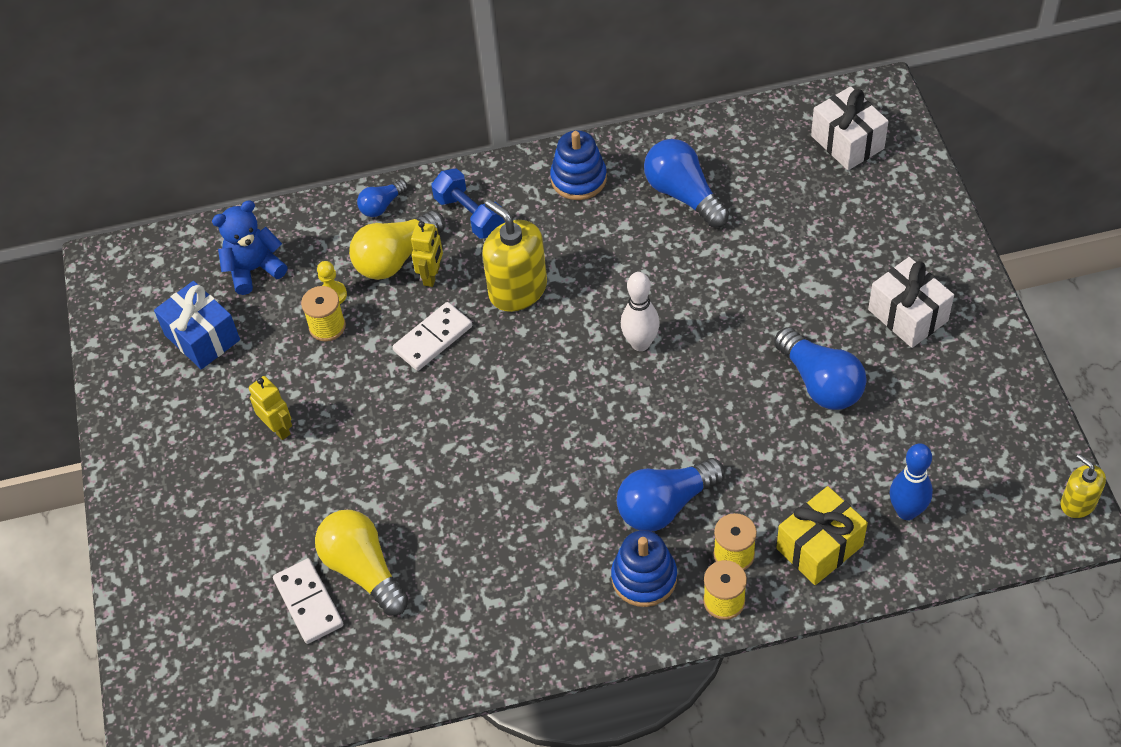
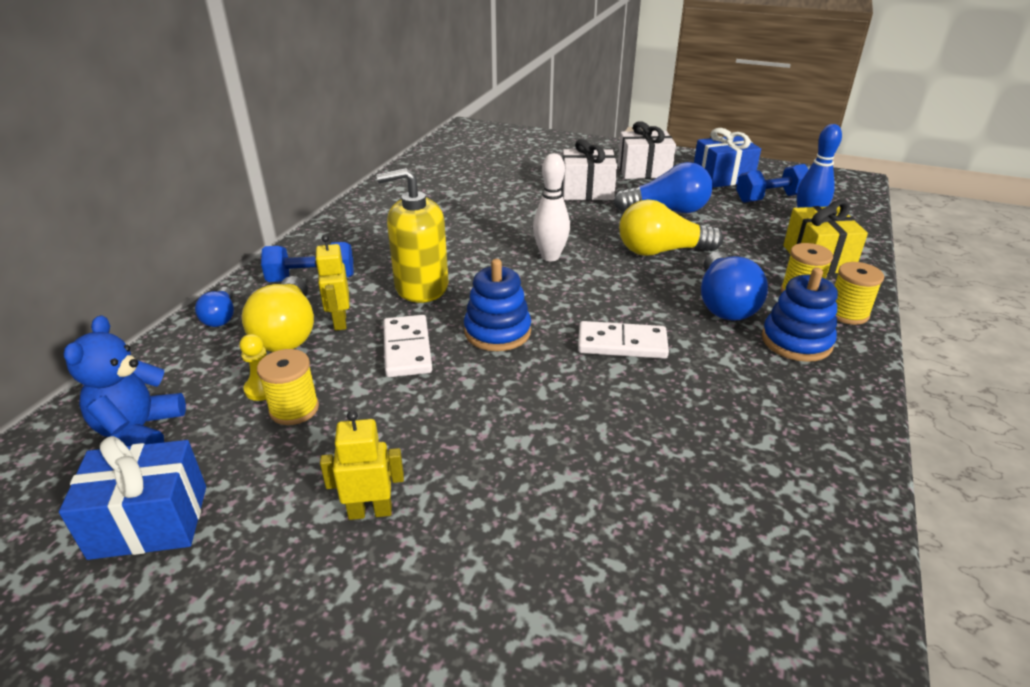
camera: 60 degrees left, 20 degrees down
(308, 603) = (663, 609): white domino -> white domino (622, 344)
(363, 569) = (649, 527): yellow light bulb -> yellow light bulb (661, 251)
(432, 276) = (339, 322): yellow robot -> yellow robot turned 150 degrees counterclockwise
(578, 179) = (363, 225): blue stacking toy -> blue stacking toy (497, 332)
(683, 194) = (443, 197): blue light bulb -> none
(847, 142) = (488, 144): white gift -> white gift (587, 191)
(939, 458) = (770, 198): none -> blue dumbbell
(959, 393) = (722, 177): none -> blue gift
(1078, 503) = (840, 176): yellow soap dispenser -> none

